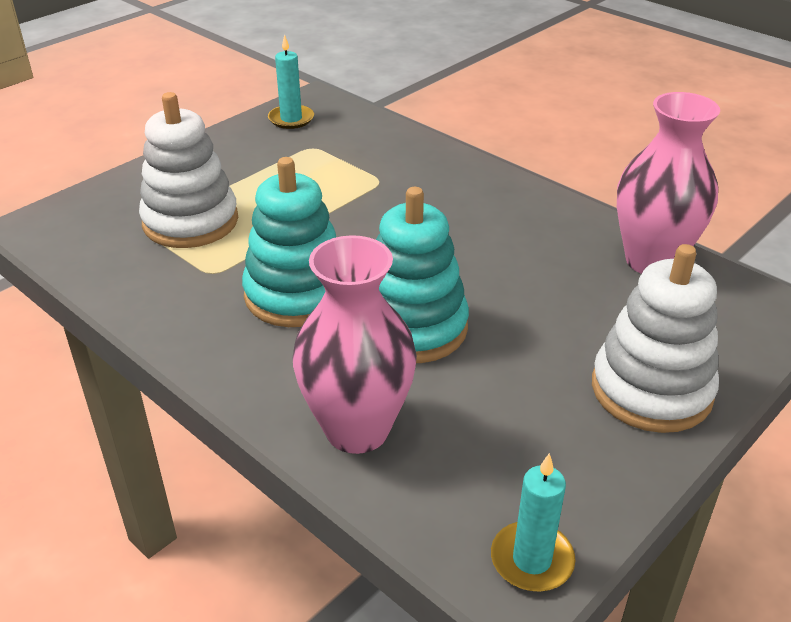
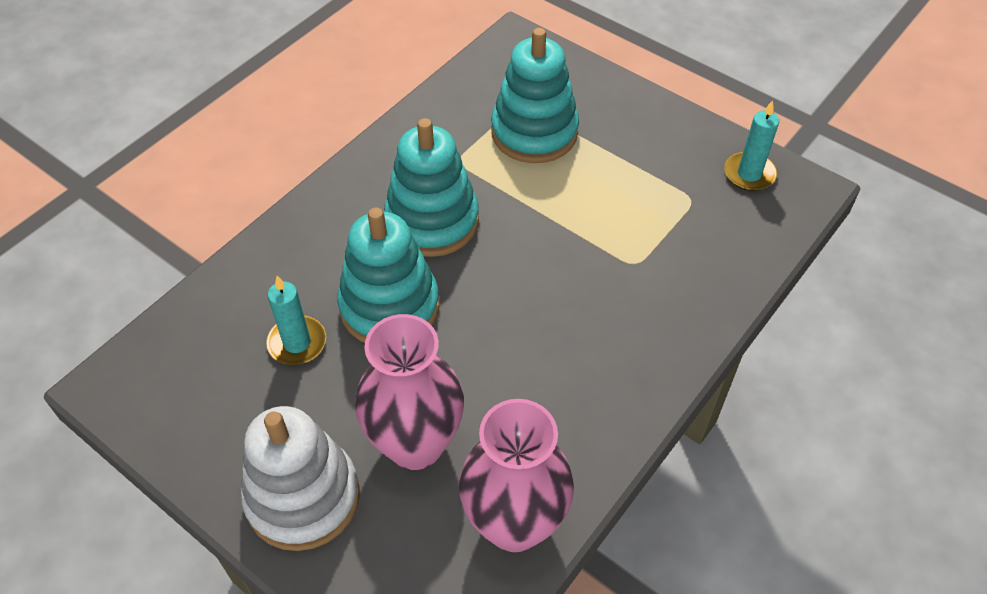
camera: 85 degrees right, 15 degrees up
(190, 221) = (534, 132): white stacking toy -> turquoise stacking toy
(357, 429) = (265, 279): pink vase -> pink vase (415, 444)
(532, 560) = (128, 394): turquoise candle -> turquoise candle (297, 343)

